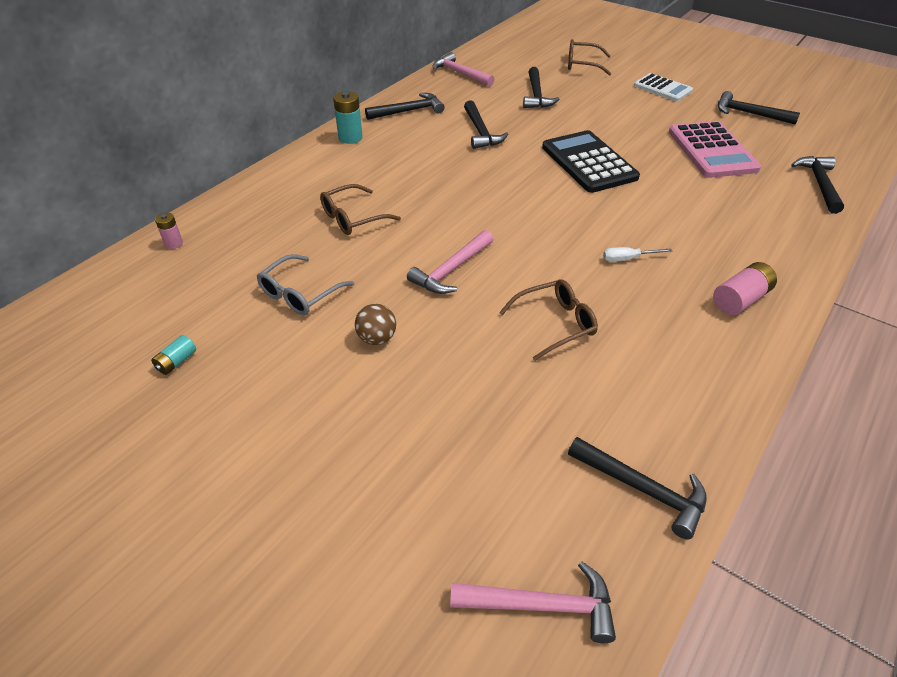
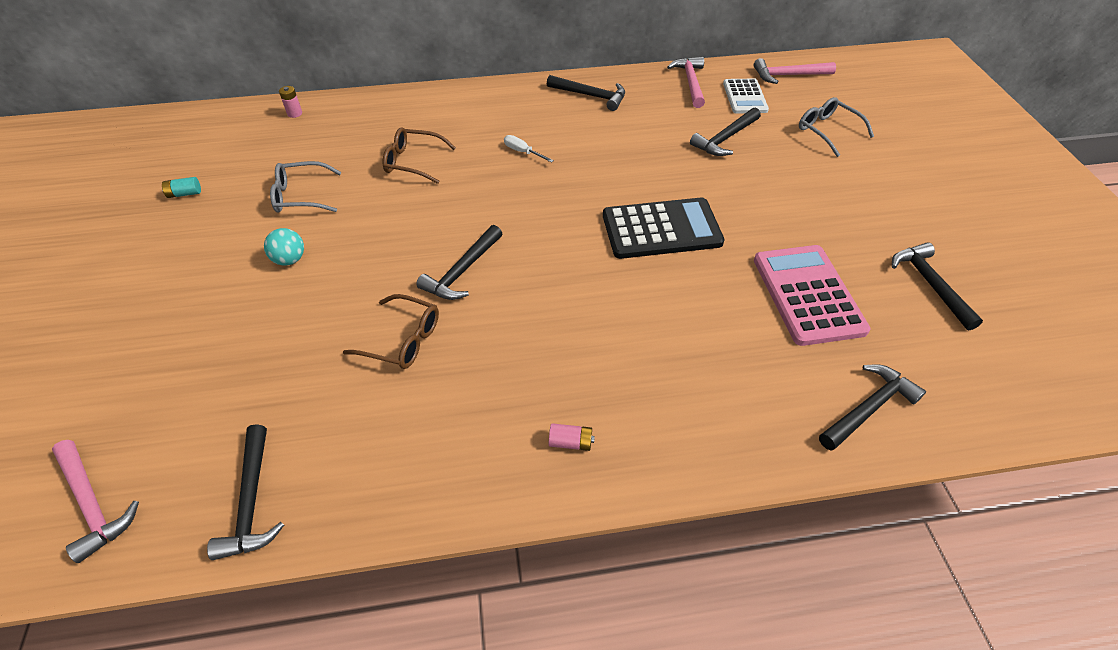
camera: 45 degrees right, 5 degrees up
(350, 138) = (512, 96): turquoise battery -> none
(377, 338) = (290, 260): brown ball -> turquoise ball
(451, 270) = (407, 246): pink hammer -> pink hammer (788, 75)
(481, 132) = (617, 146): black hammer -> black hammer (462, 271)
(582, 64) = (827, 131): brown glasses -> grey glasses
(589, 162) = (661, 229): black calculator -> black calculator turned 60 degrees clockwise
(628, 259) = (542, 334): white screwdriver -> white screwdriver (523, 152)
(662, 88) = (874, 201): white calculator -> white calculator (744, 97)
(712, 150) = (808, 294): pink calculator -> pink calculator turned 135 degrees clockwise
(740, 300) = (570, 442): pink battery -> pink battery, size x0.60

